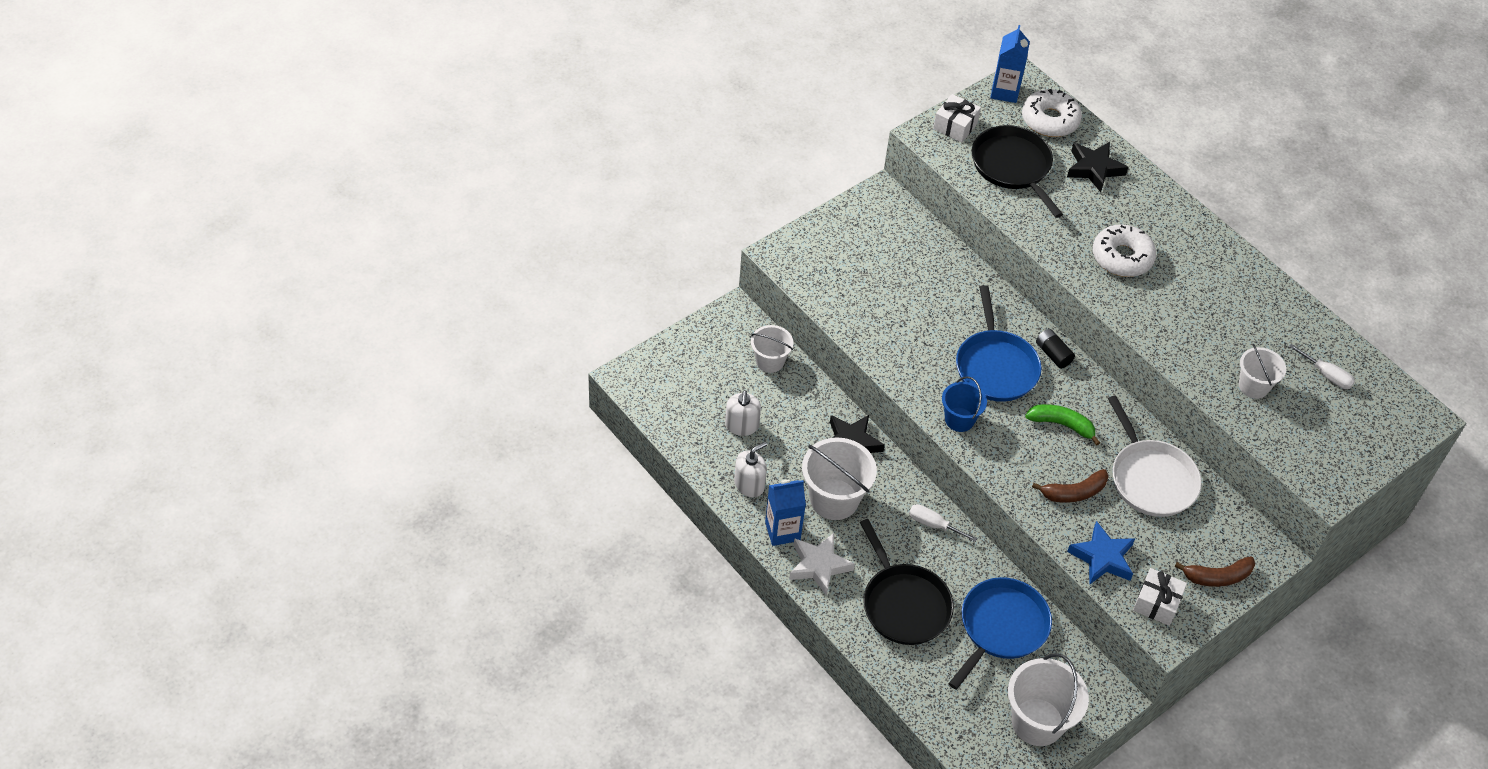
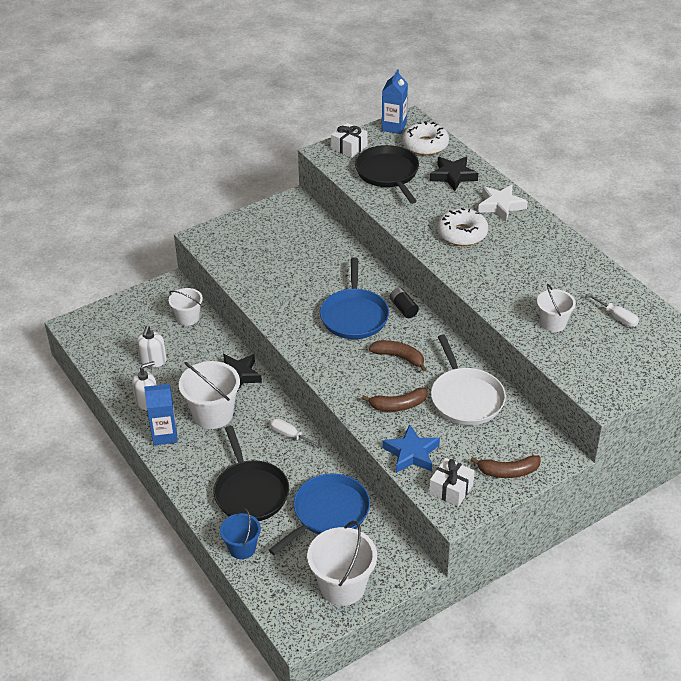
camera: 10 degrees right, 10 degrees down
(819, 566) = (187, 461): white star -> white star (501, 206)
(959, 419) = (315, 351): blue bucket -> blue bucket (242, 548)
(1062, 425) = (399, 357): green banana -> brown banana

